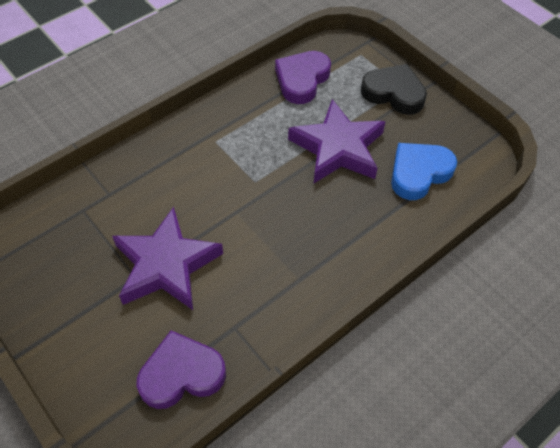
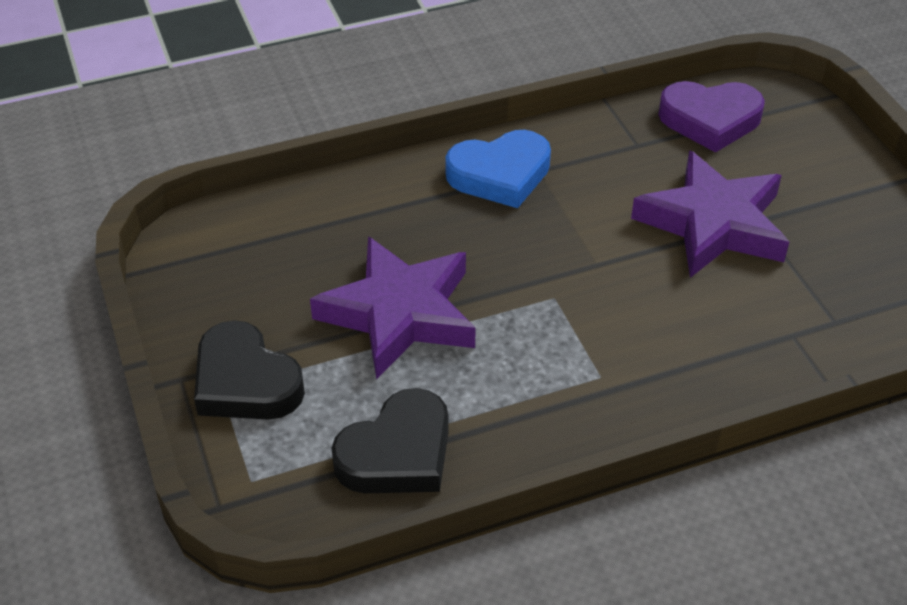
camera: 160 degrees left, 10 degrees down
(302, 80) = (397, 453): purple heart -> black heart
(419, 173) = (298, 248): blue heart -> blue heart (500, 174)

